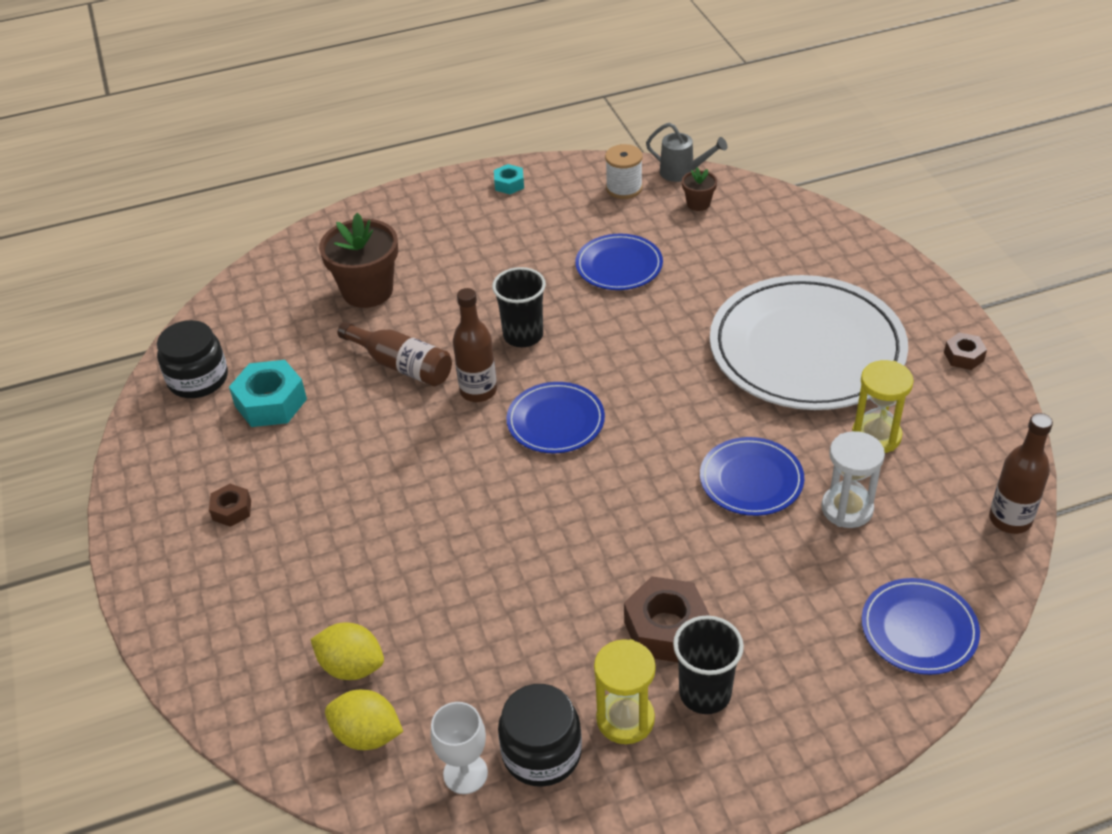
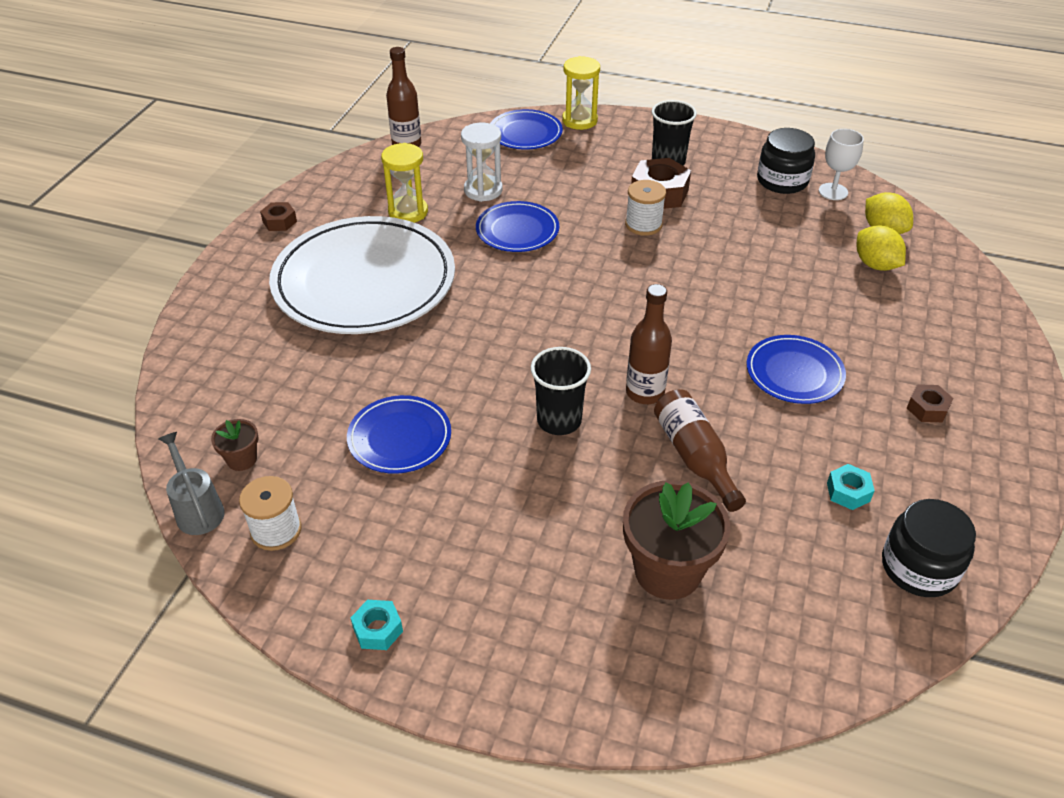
camera: 145 degrees left, 0 degrees up
(271, 402) = (848, 492): turquoise nut -> turquoise nut, size x0.55
(555, 421) = (605, 334): blue plate -> blue plate (794, 373)
(625, 719) = (722, 172): yellow hourglass -> yellow hourglass (579, 120)
(639, 568) = (643, 224): none -> white spool

